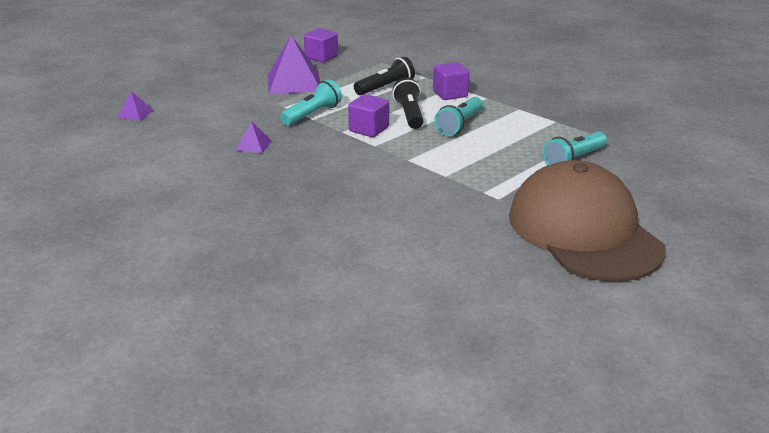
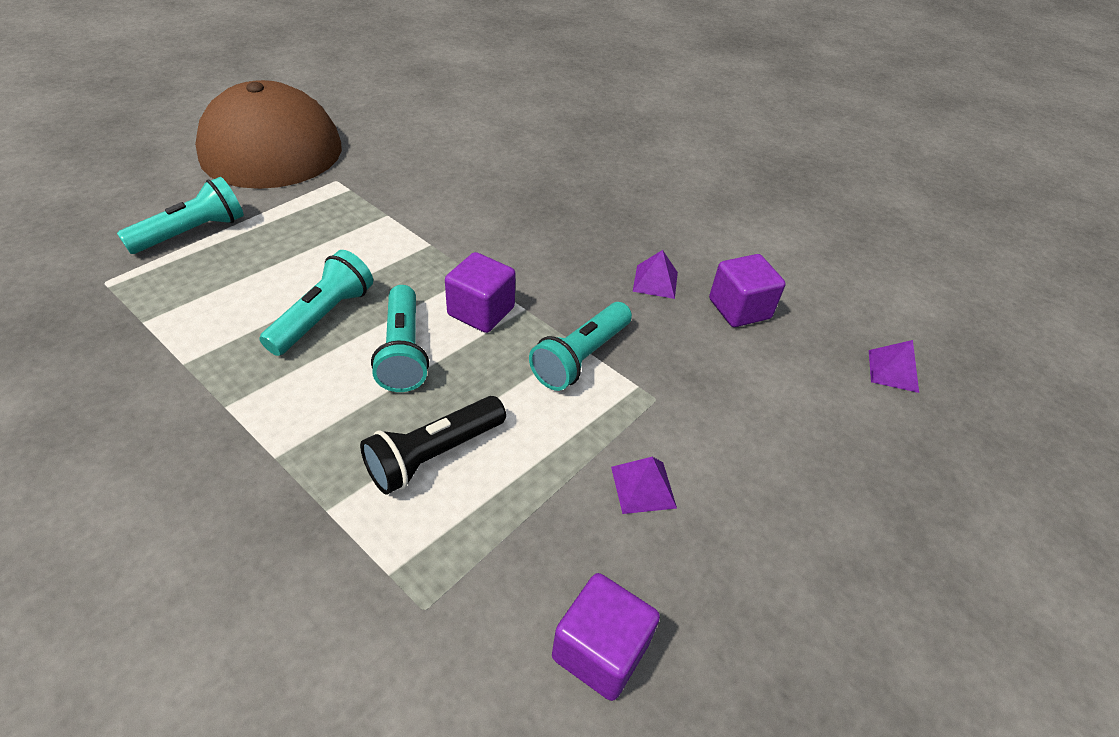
camera: 175 degrees right, 15 degrees up
(294, 82) = (643, 487): purple pyramid -> purple pyramid, size x0.46
(409, 114) = (403, 351): black flashlight -> turquoise flashlight
(450, 94) = (297, 423): purple cube -> purple cube (739, 309)

